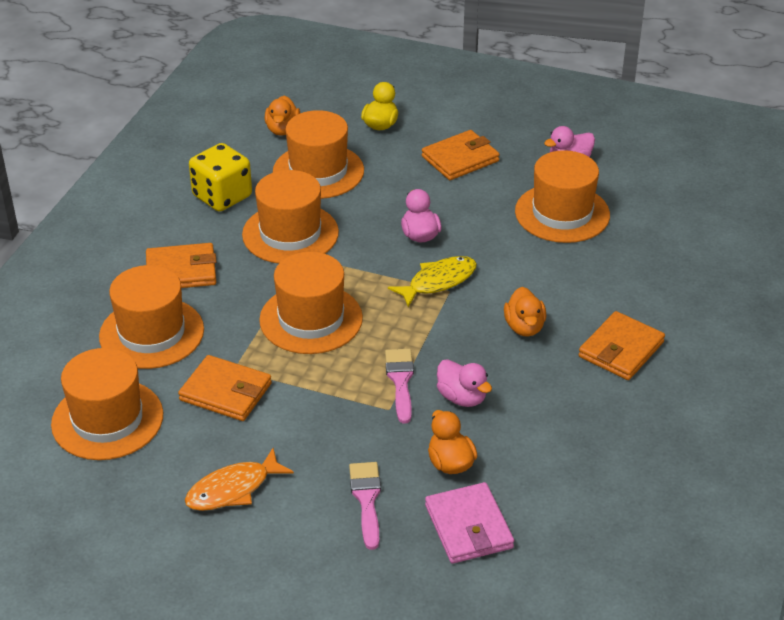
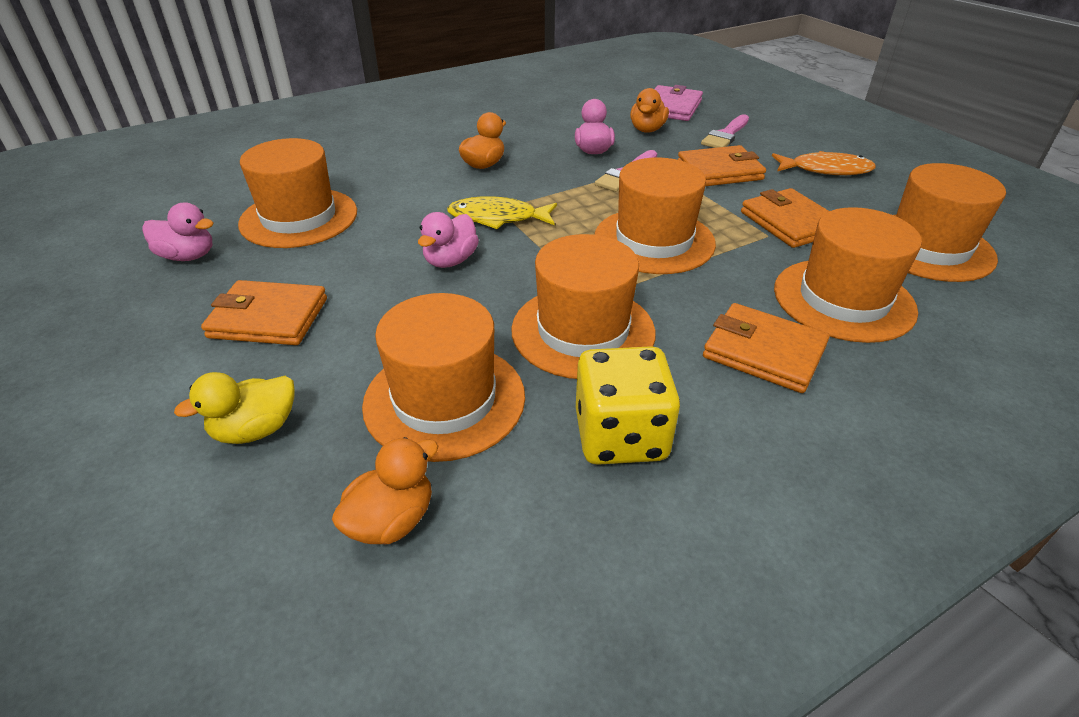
camera: 140 degrees left, 0 degrees up
(621, 349) = (444, 131): orange wallet -> orange wallet (719, 171)

